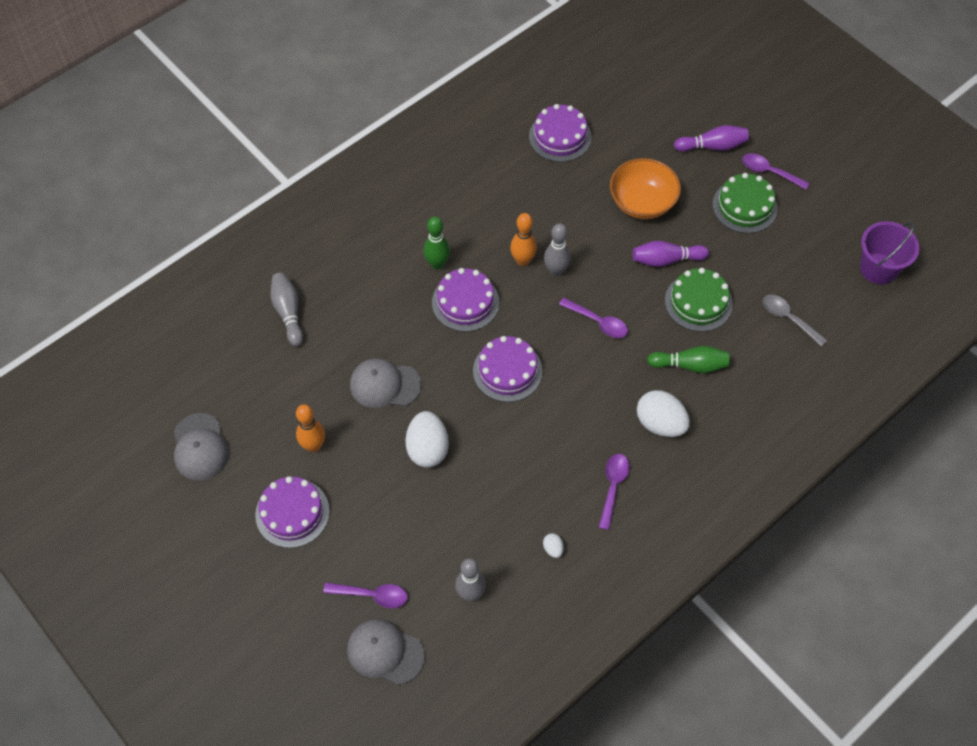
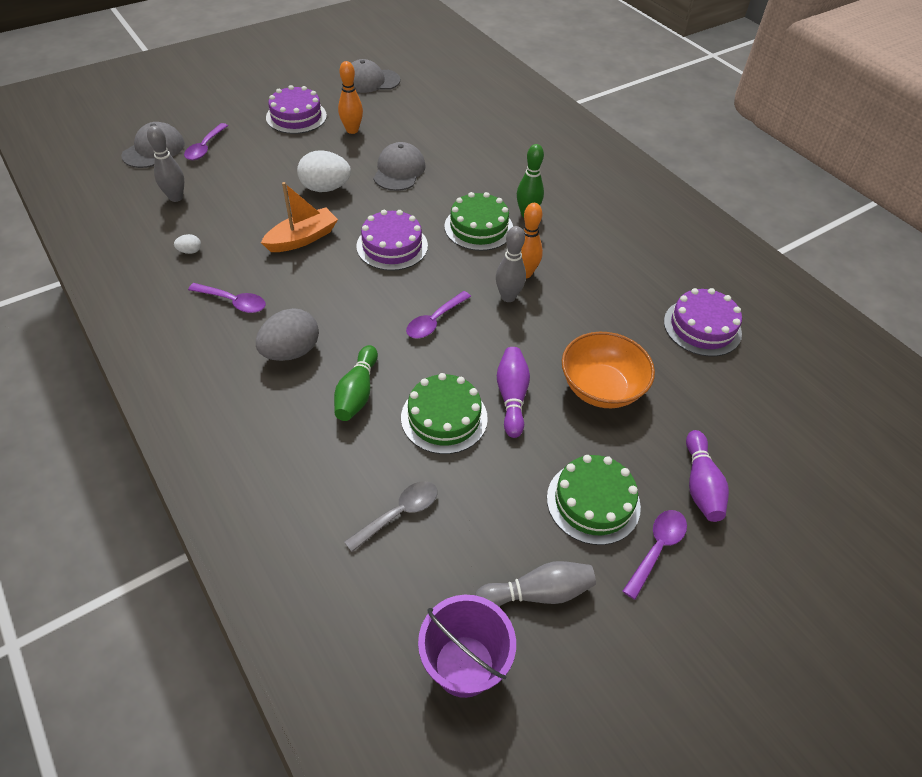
camera: 95 degrees right, 10 degrees down
(288, 312) = (486, 127): grey bowling pin -> grey bowling pin (538, 593)
(465, 302) = (478, 227): purple cake -> green cake
(512, 451) = (302, 238): none -> orange boat
(660, 423) = (291, 352): white egg -> grey egg

